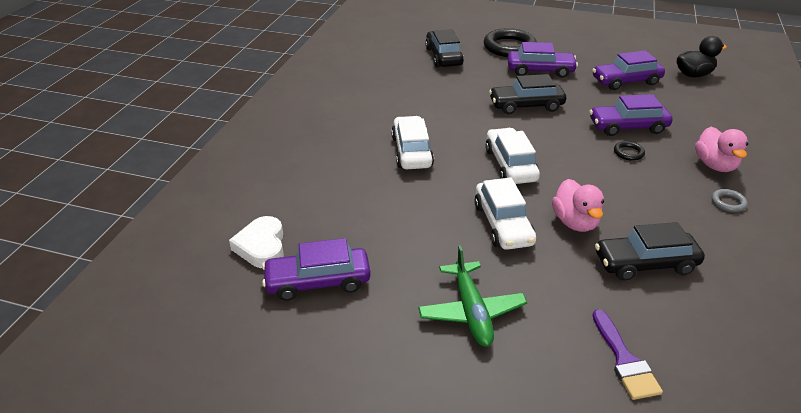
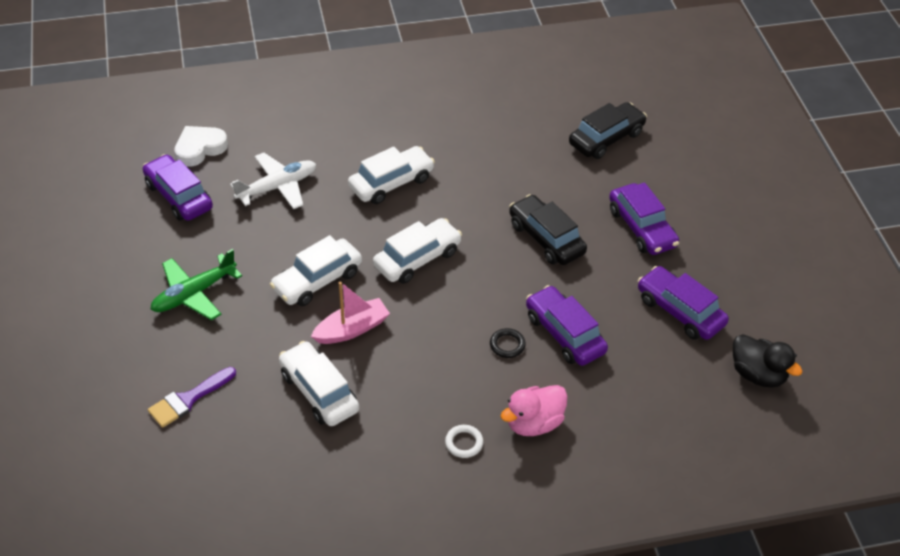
camera: 60 degrees right, 10 degrees up
(363, 212) = (278, 187): none -> white plane
(509, 47) = (682, 184): black ring -> none
(575, 222) = (352, 329): pink duck -> pink boat
(645, 264) = (319, 392): black car -> white car
(728, 202) = (464, 443): grey ring -> white ring

